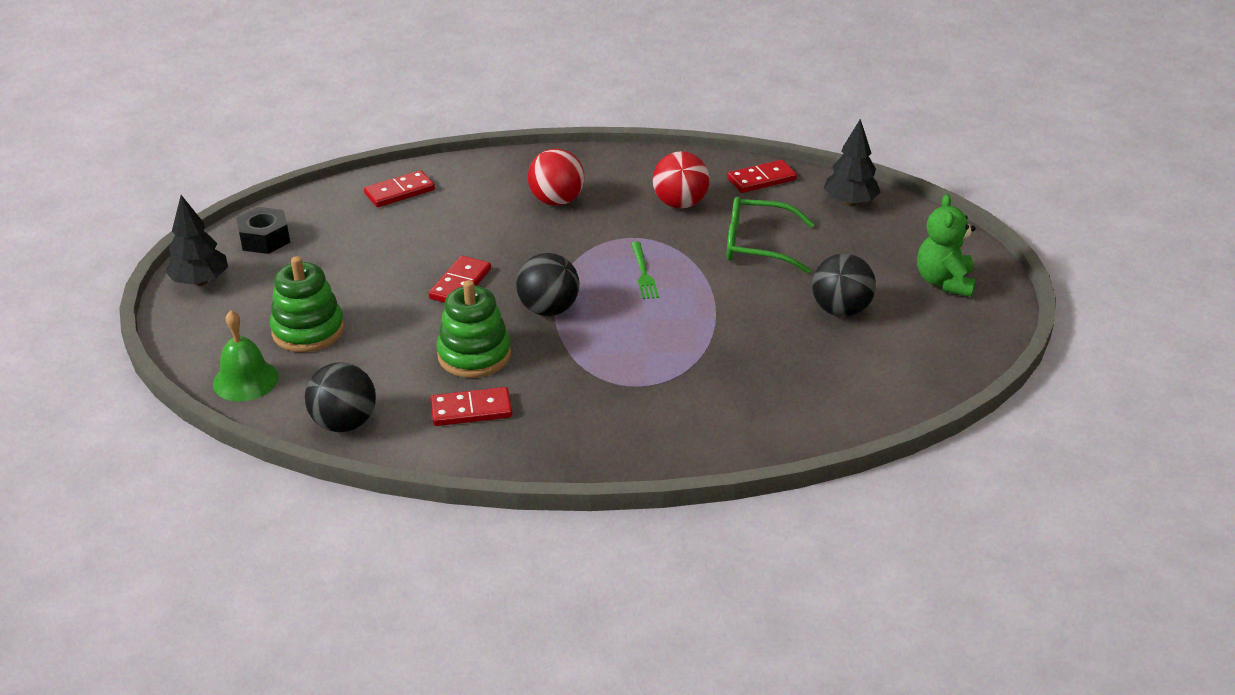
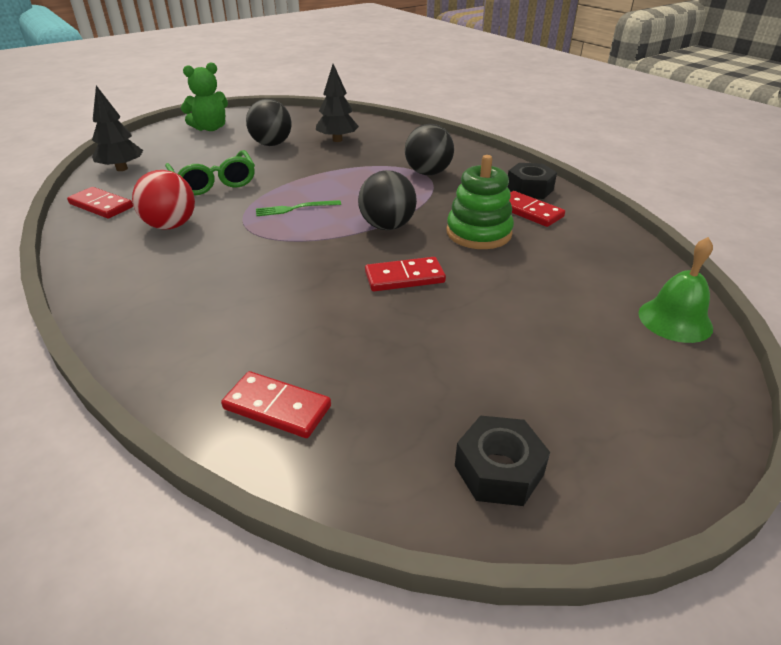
camera: 125 degrees left, 0 degrees up
(200, 281) = (639, 466): black tree -> black tree (337, 140)
(308, 330) = (575, 324): green stacking toy -> none
(344, 423) = (621, 249): black ball -> black ball (428, 173)
(514, 442) = (529, 189): none -> black nut
(556, 201) = (212, 285): red ball -> none
(643, 273) = (295, 208): green fork -> green fork turned 150 degrees counterclockwise

